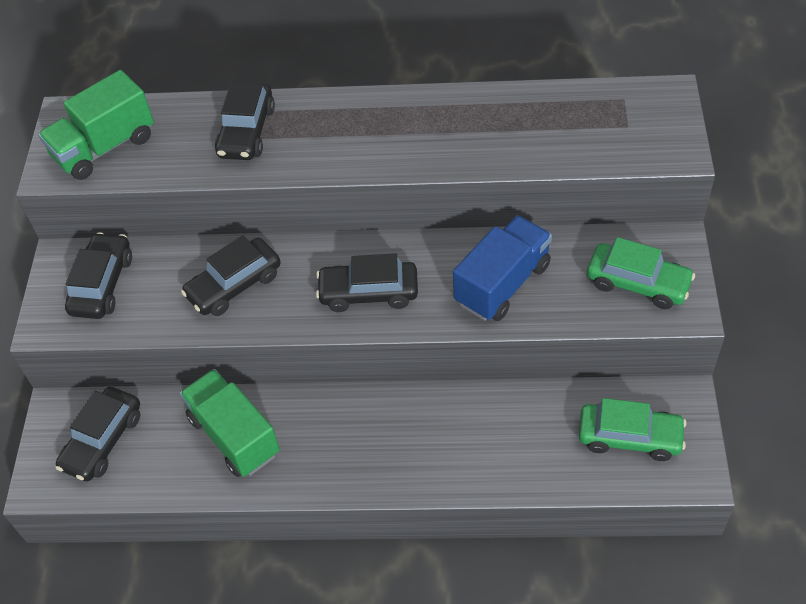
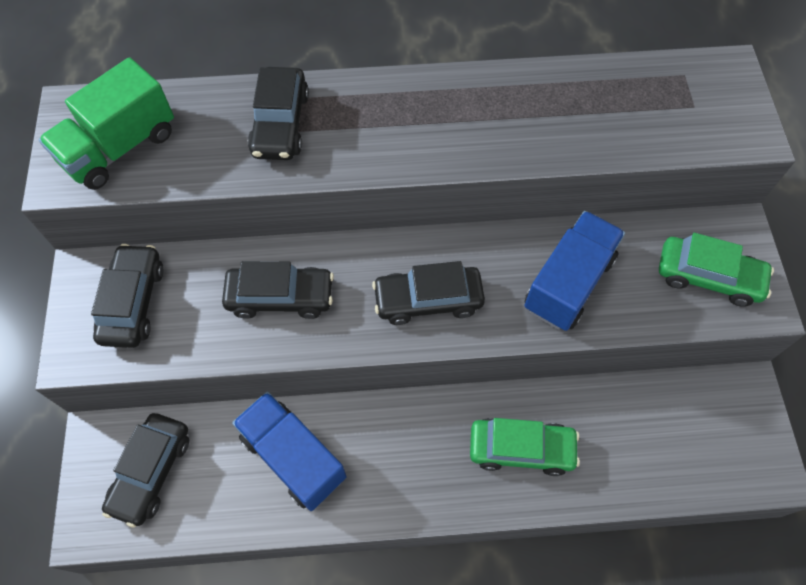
camera: 10 degrees left, 10 degrees up
(234, 285) = (280, 297): black car -> black car turned 135 degrees counterclockwise
(234, 435) = (293, 457): green truck -> blue truck
(629, 437) = (701, 435): green car -> green car (521, 449)

